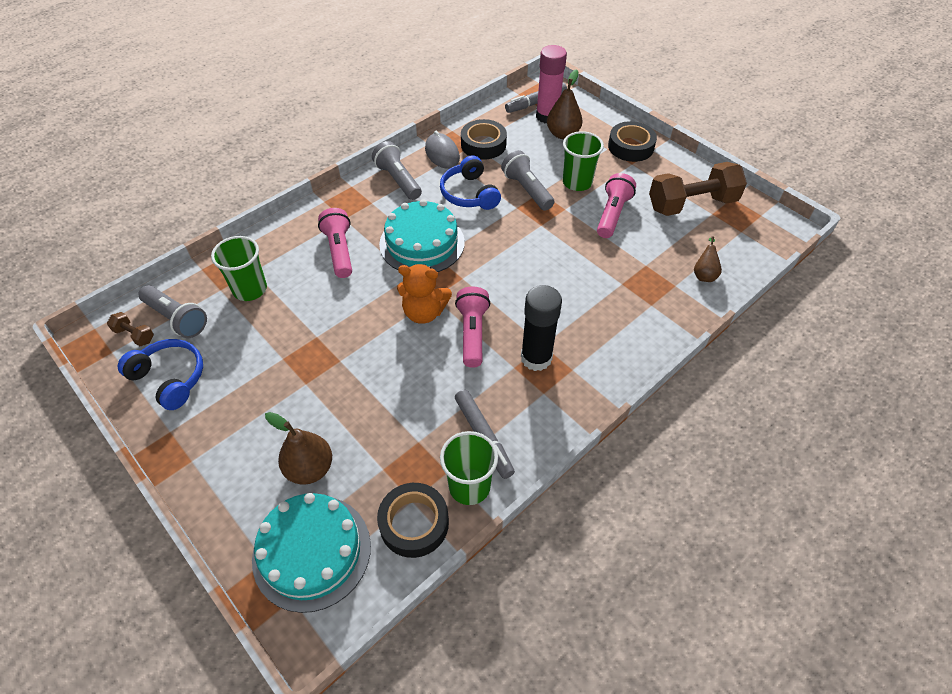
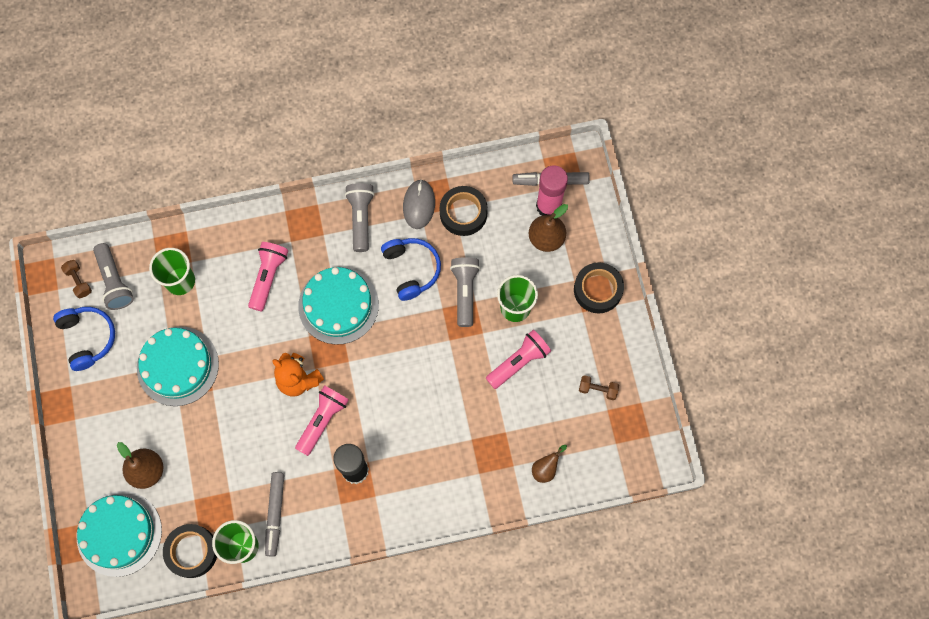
camera: 30 degrees right, 20 degrees up
(288, 357) = (178, 366): none -> turquoise cake
(469, 194) = (412, 269): blue headphones -> blue headphones turned 150 degrees clockwise
(691, 204) = (597, 389): brown dumbbell -> brown dumbbell, size x0.44

